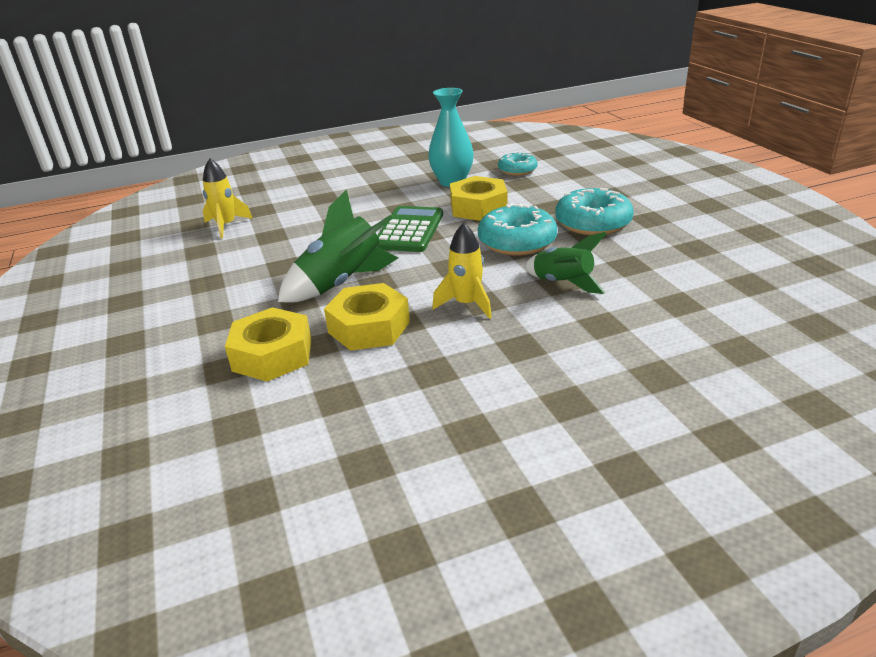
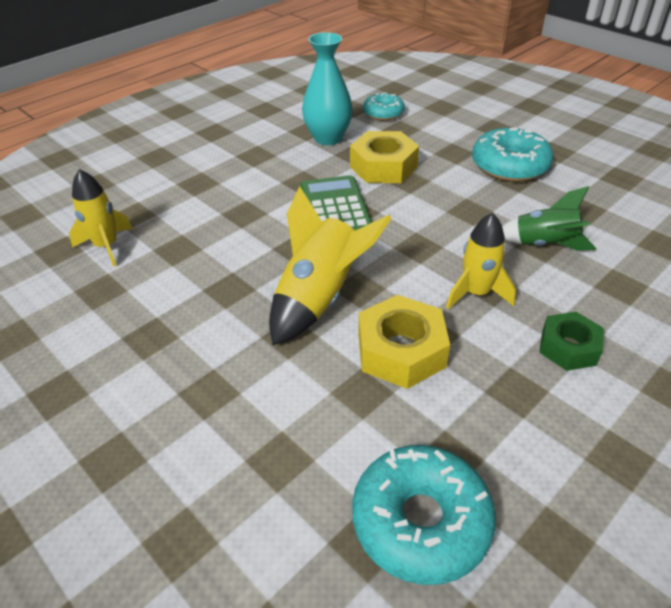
camera: 25 degrees left, 10 degrees up
(272, 355) = (323, 422): yellow nut -> none
(342, 283) = (320, 298): green rocket -> yellow rocket
(506, 354) = (568, 347): none -> green nut
(517, 242) = (458, 202): turquoise donut -> turquoise donut (421, 521)

